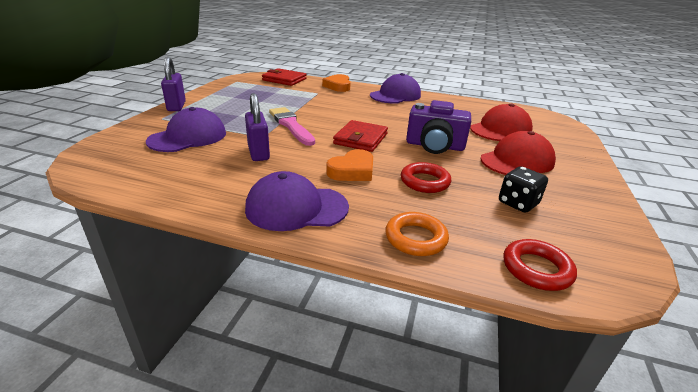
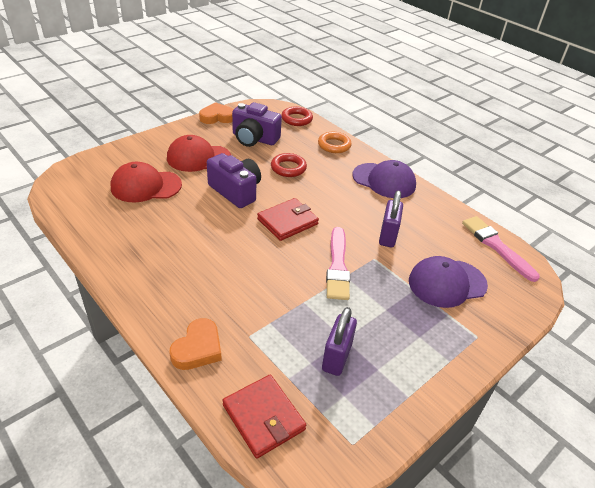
camera: 150 degrees left, 10 degrees up
(122, 177) = (496, 246): none -> pink brush
(176, 106) = (460, 366): purple padlock -> purple padlock (336, 357)
(352, 171) = (327, 193): orange heart -> orange heart (217, 117)
(395, 95) = (151, 285): purple cap -> none
(518, 203) = (254, 139): black dice -> purple camera

